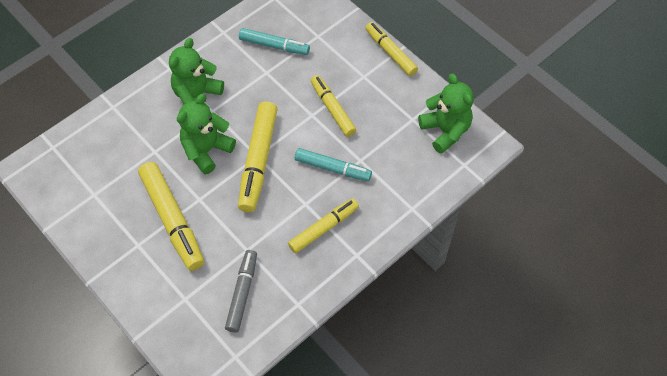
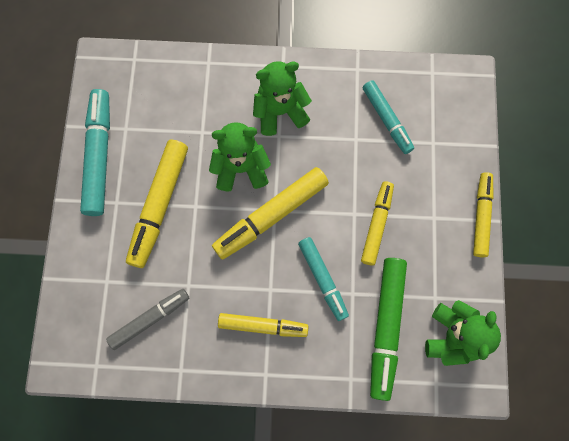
camera: 45 degrees right, 15 degrees up
(92, 227) = (99, 156): none -> turquoise marker
(401, 161) = (386, 327): none -> green marker

